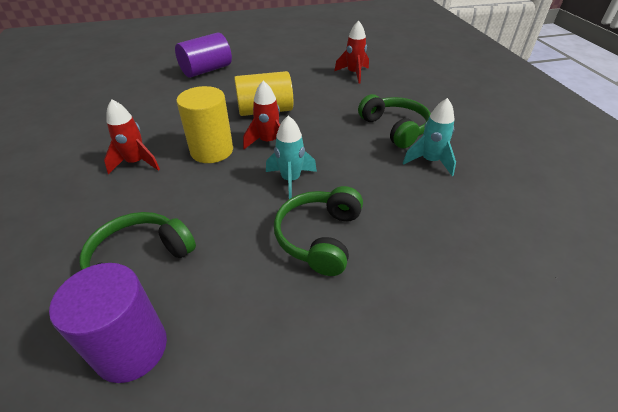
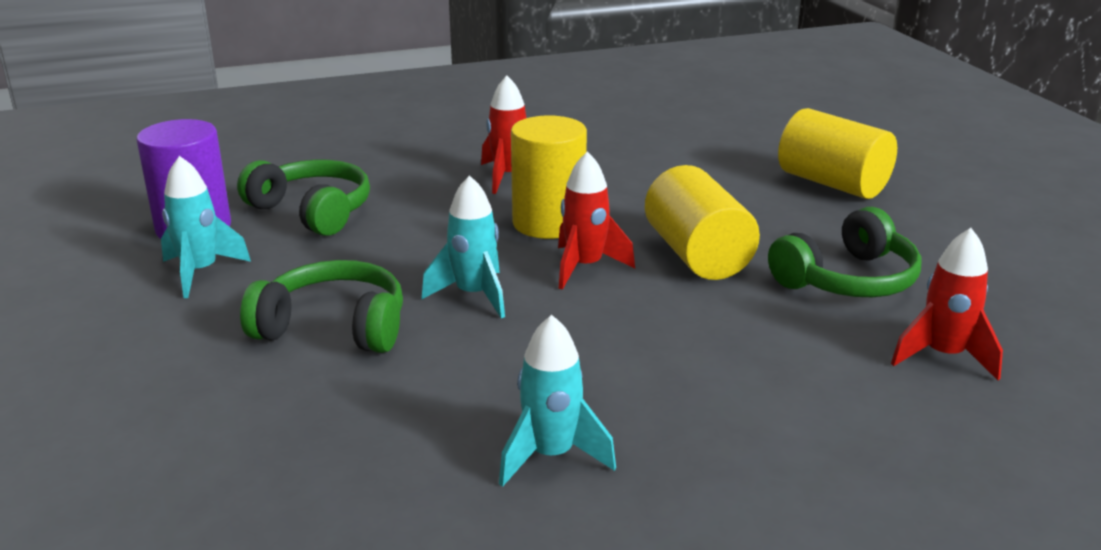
camera: 85 degrees right, 15 degrees down
(206, 70) = (832, 184): purple cylinder -> yellow cylinder
(225, 326) = (200, 272): none -> turquoise rocket
(395, 128) = (680, 413): green headphones -> green headphones (847, 280)

